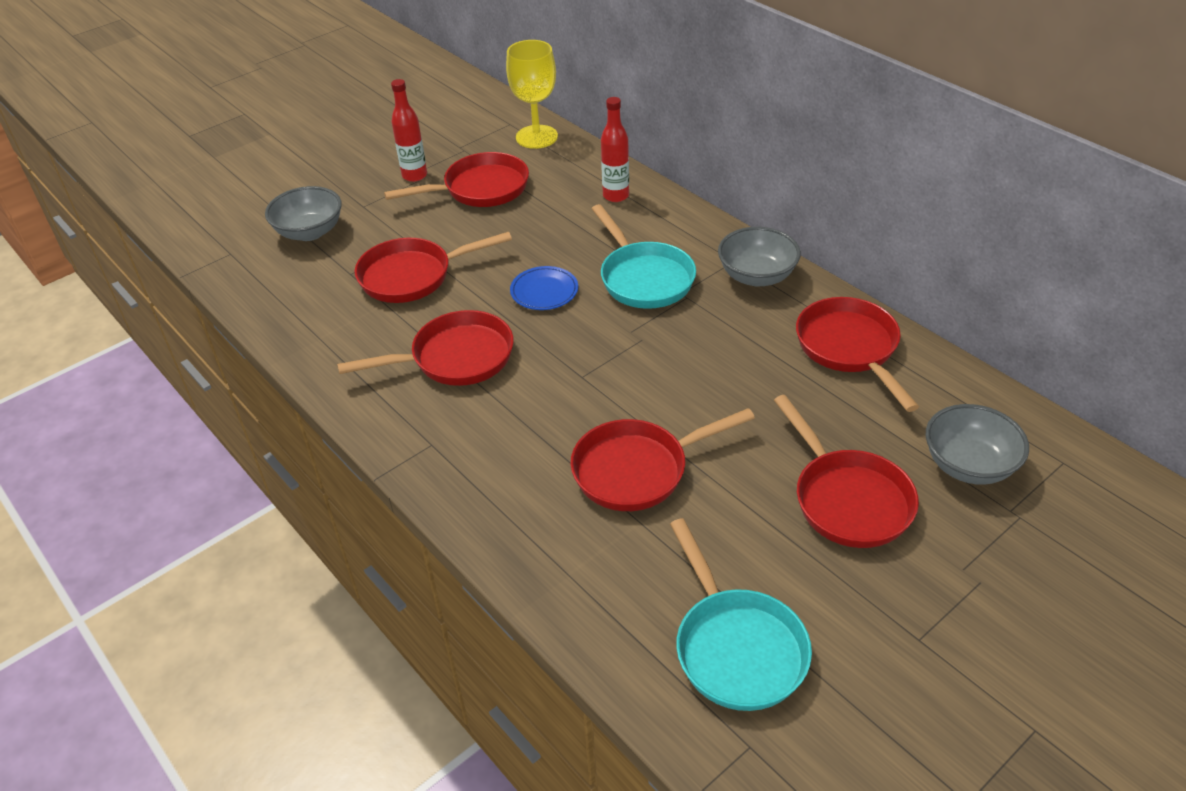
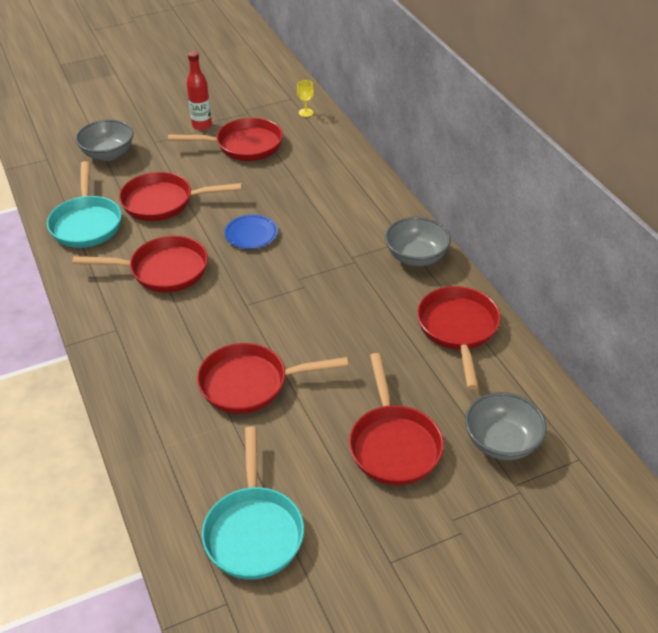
camera: 15 degrees right, 0 degrees up
(536, 137) = (306, 112): yellow goblet -> yellow goblet, size x0.44
(616, 196) = (341, 171): red bottle -> none
(644, 278) = (329, 240): turquoise pan -> turquoise pan (86, 223)

